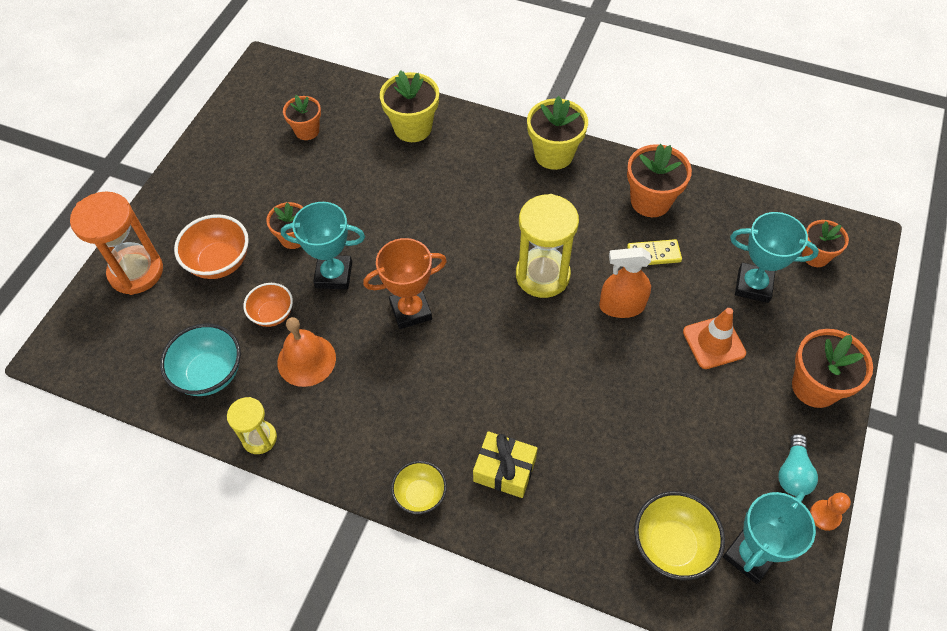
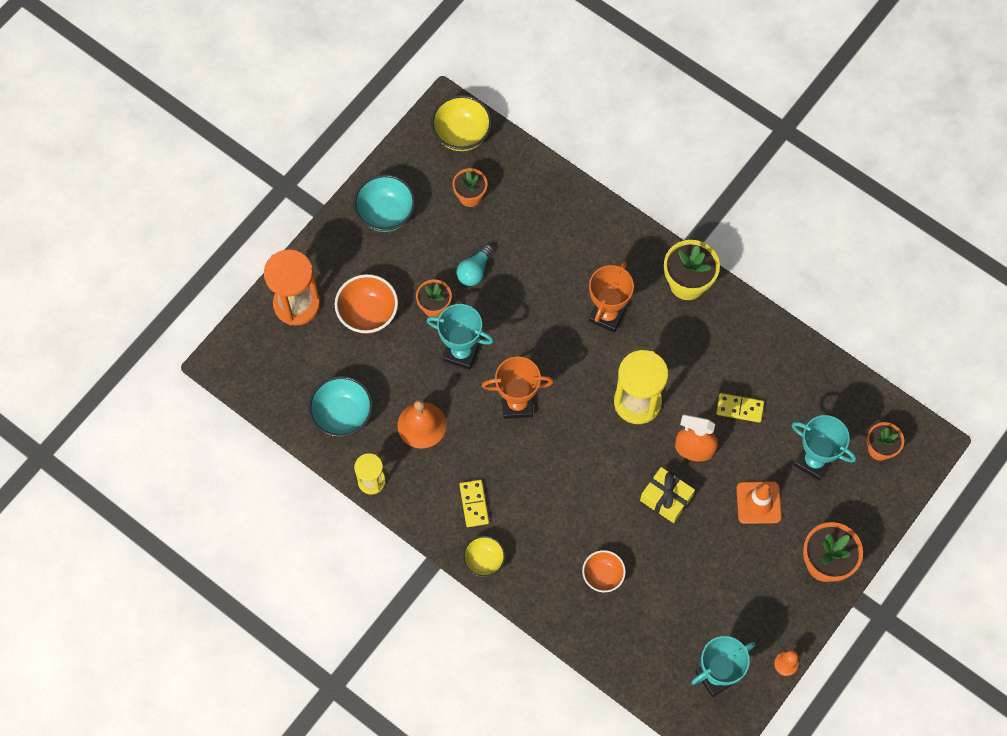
camera: 15 degrees right, 10 degrees up
(221, 165) = (386, 214): none -> turquoise bowl
(272, 314) = (402, 376): orange bowl -> orange bowl (603, 576)
(390, 431) = (474, 504): none -> yellow domino
(413, 128) = (567, 219): yellow flower pot -> none
(481, 201) = (607, 315): none -> orange trophy
(504, 470) = (553, 560): yellow gift -> yellow gift (666, 498)
(650, 201) = (757, 355): orange flower pot -> none
(671, 545) = (660, 652): yellow bowl -> yellow bowl (462, 134)
(793, 473) = (776, 625): turquoise light bulb -> turquoise light bulb (474, 271)

